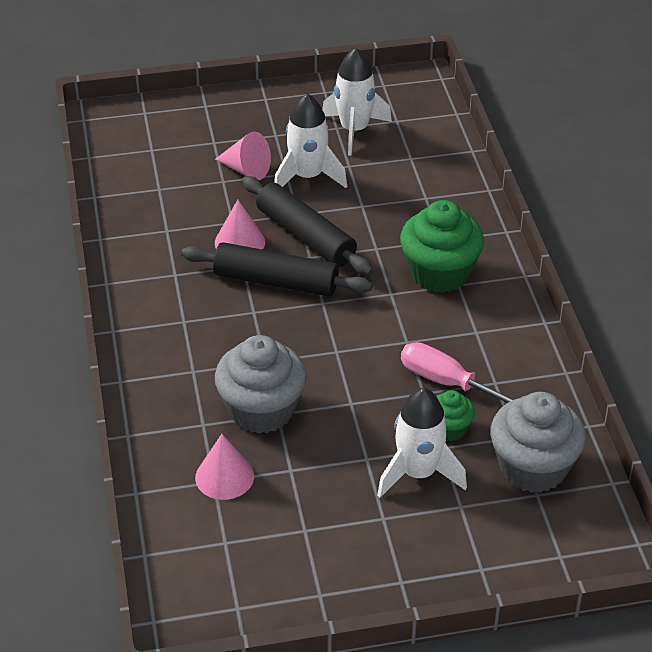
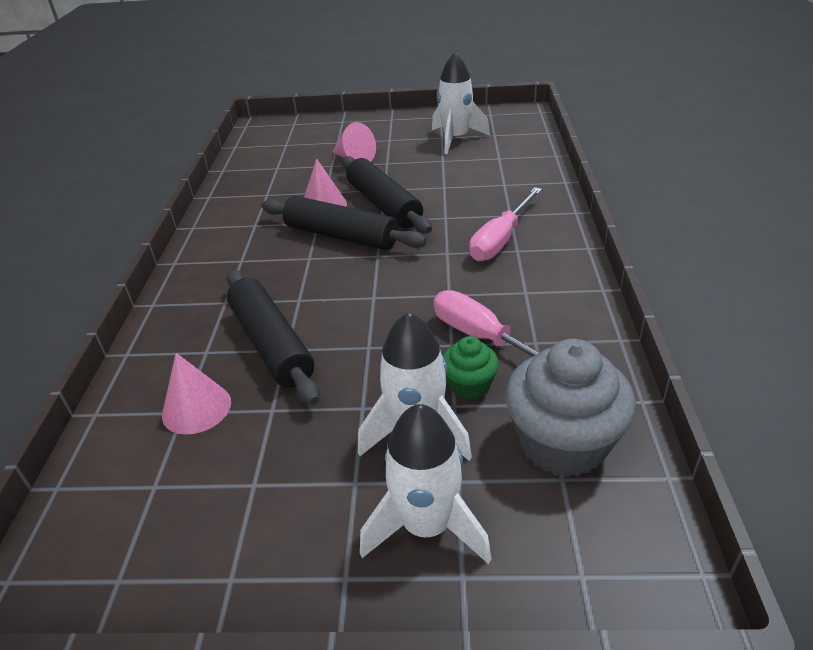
camera: 15 degrees right, 5 degrees down
(262, 410) = (272, 344): grey cupcake -> black rolling pin
(308, 177) = (404, 166): white rocket -> white rocket (427, 526)
(439, 273) = (500, 240): green cupcake -> pink screwdriver

